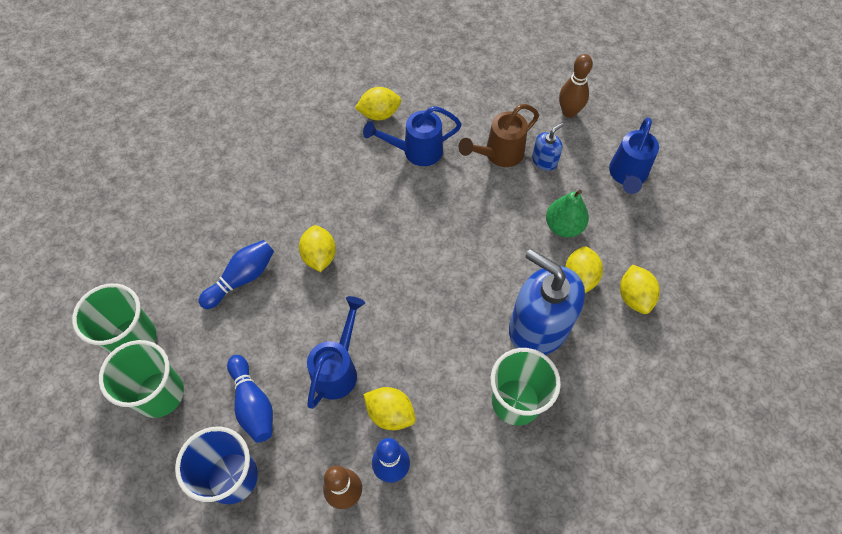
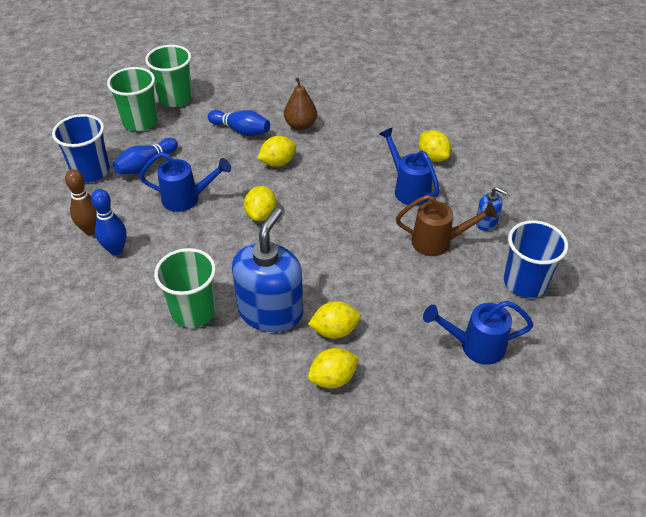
camera: 70 degrees right, 15 degrees down
(266, 214) = (300, 125): none -> brown pear
(390, 413) = (159, 237): yellow lemon -> yellow lemon (261, 214)
(498, 155) = (438, 242): brown watering can -> brown watering can turned 150 degrees clockwise
(544, 160) = (453, 276): blue soap dispenser -> blue soap dispenser (486, 222)
(563, 226) = (385, 307): green pear -> none
(569, 112) = (525, 282): brown bowling pin -> blue cup

